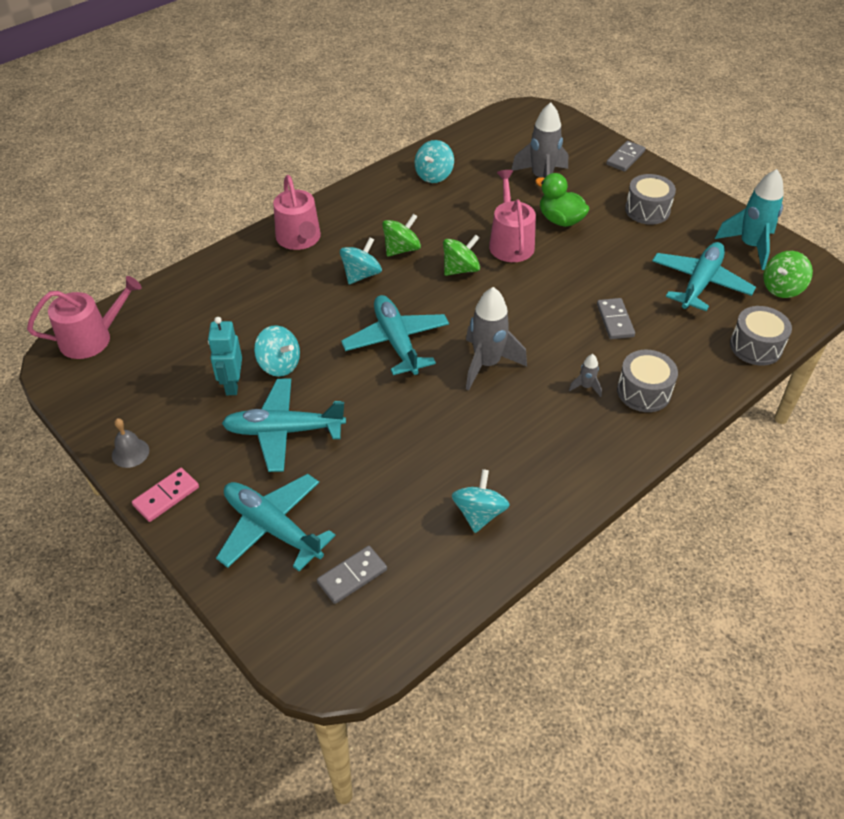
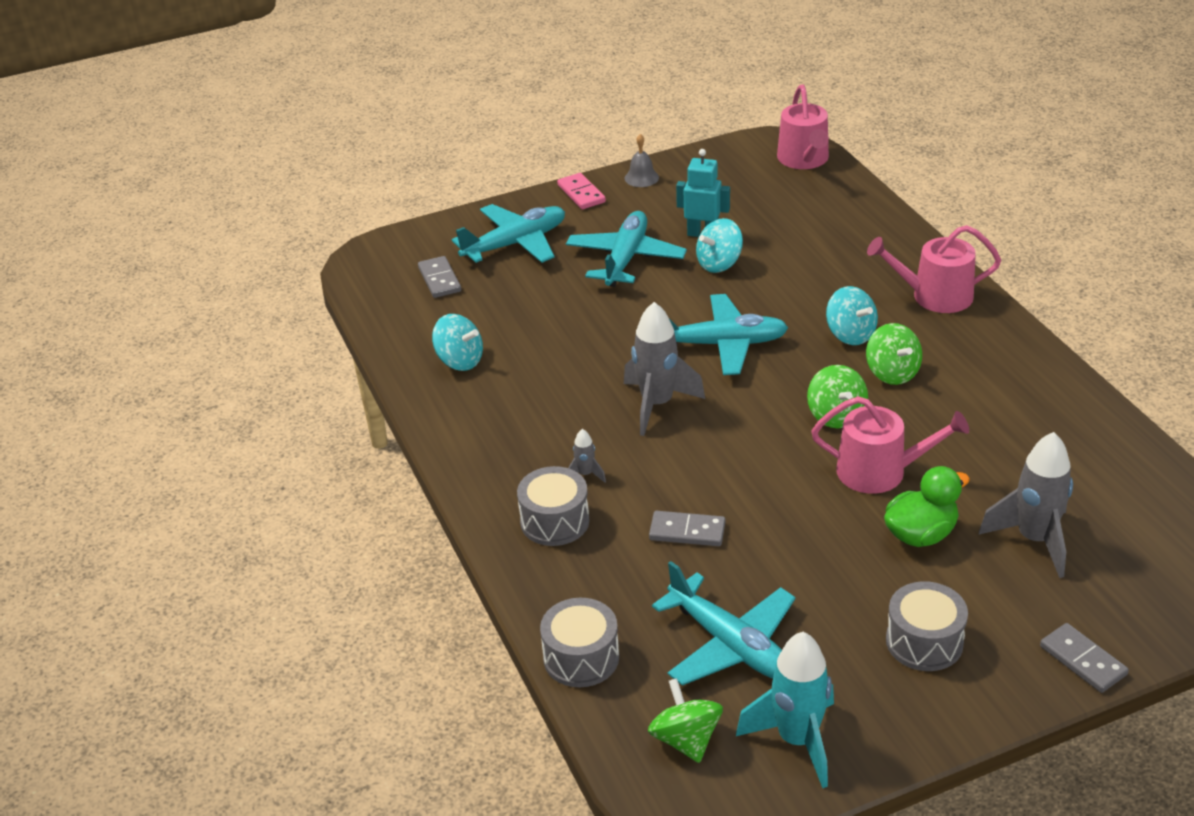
camera: 110 degrees right, 10 degrees down
(434, 175) = (1060, 428): turquoise spinning top -> none

